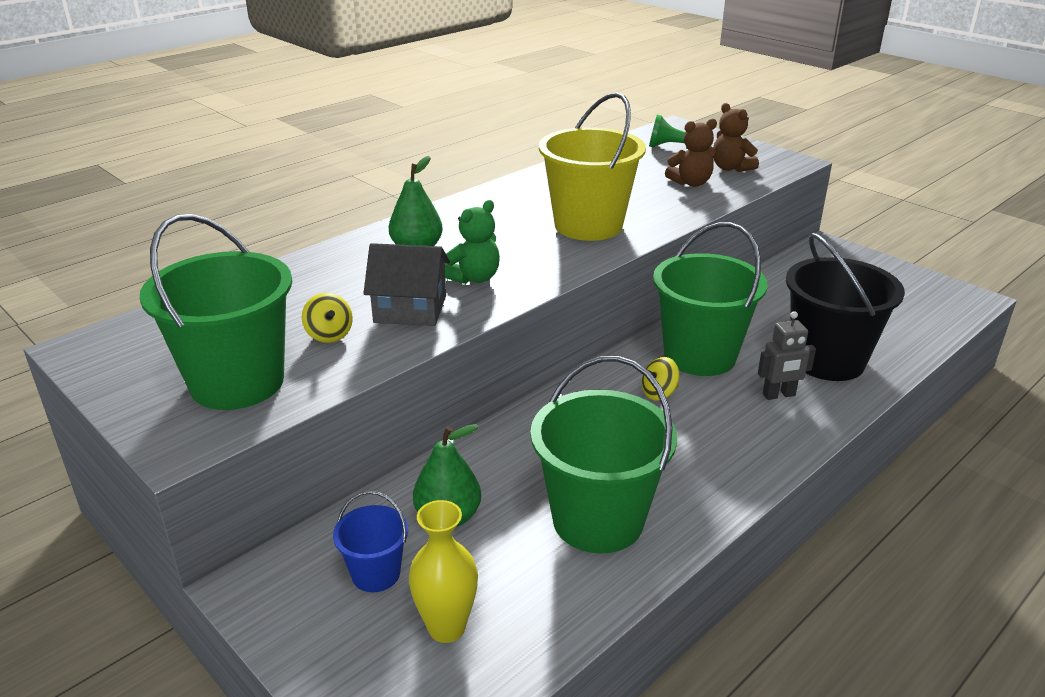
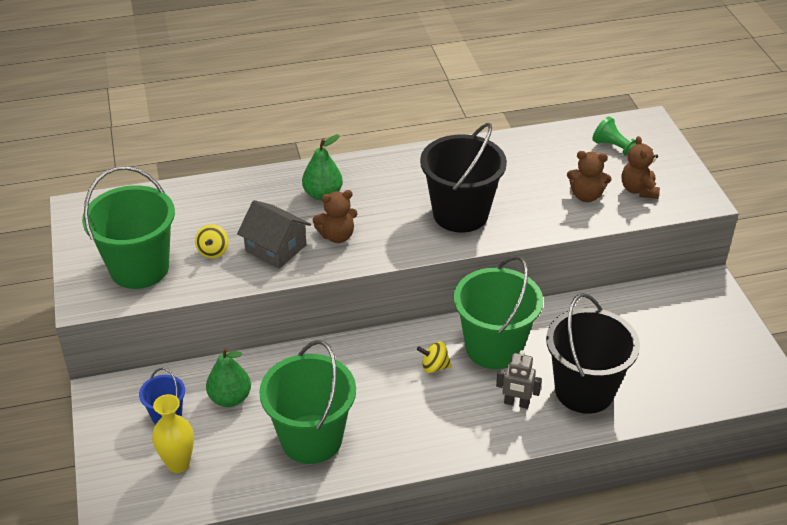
camera: 30 degrees right, 10 degrees up
(474, 278) = (337, 236): green teddy bear -> brown teddy bear
(588, 225) = (460, 214): yellow bucket -> black bucket

